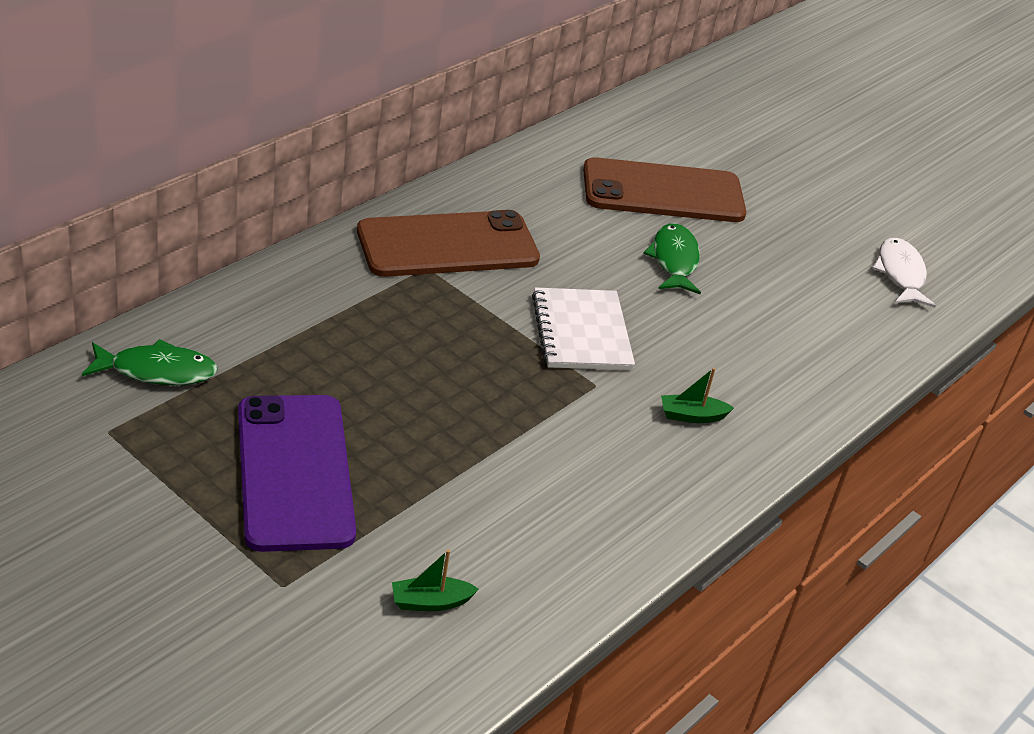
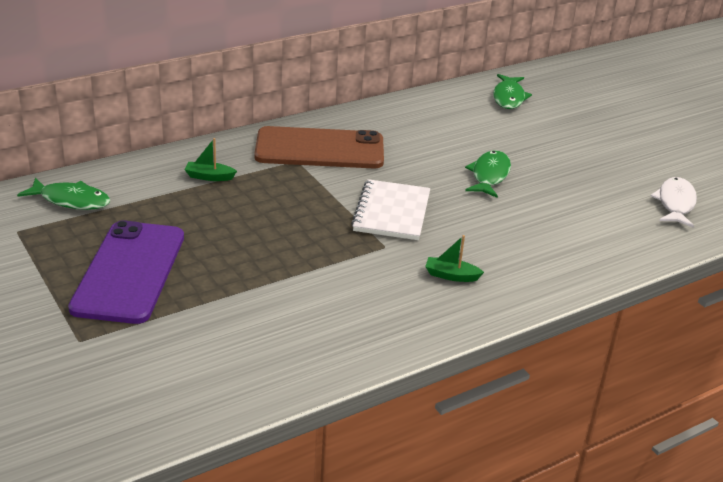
camera: 20 degrees right, 5 degrees down
(430, 602) = (180, 367): green boat -> green boat (209, 177)
(647, 135) = (508, 97): none -> green fish
(663, 192) = (503, 133): brown phone -> none

